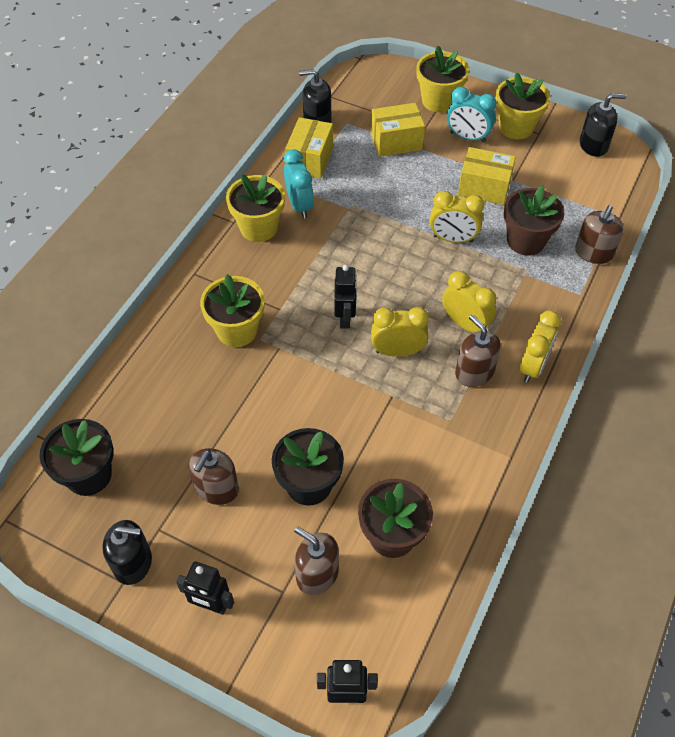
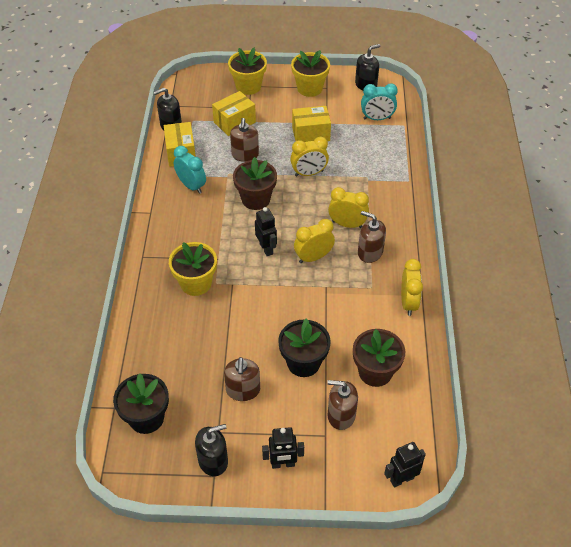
camera: 25 degrees left, 5 degrees down
(258, 227) = (171, 210): yellow flower pot -> none
(467, 137) = (281, 104): turquoise clock -> turquoise clock (377, 118)
(526, 241) = (356, 159): brown flower pot -> brown flower pot (255, 199)
(533, 366) = (404, 235): yellow clock -> yellow clock (408, 303)
(593, 253) = (403, 152): brown soap dispenser -> brown soap dispenser (245, 155)

